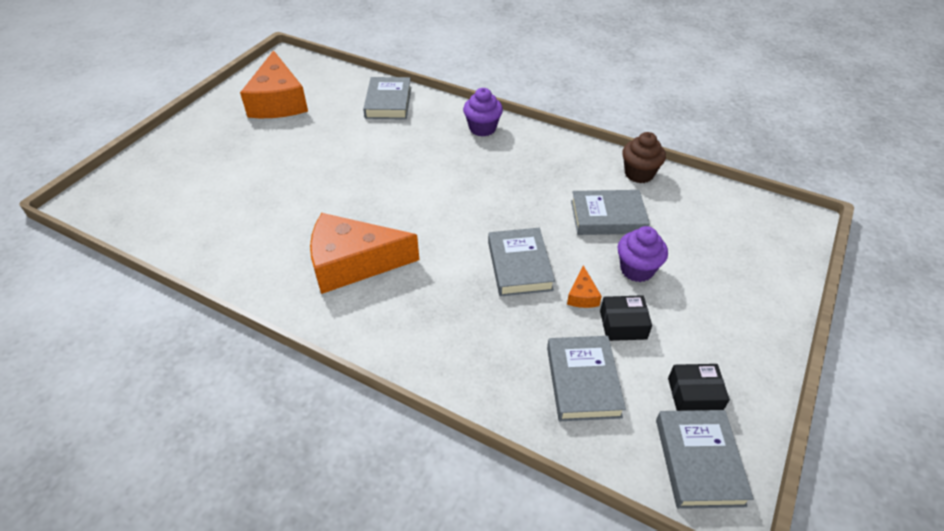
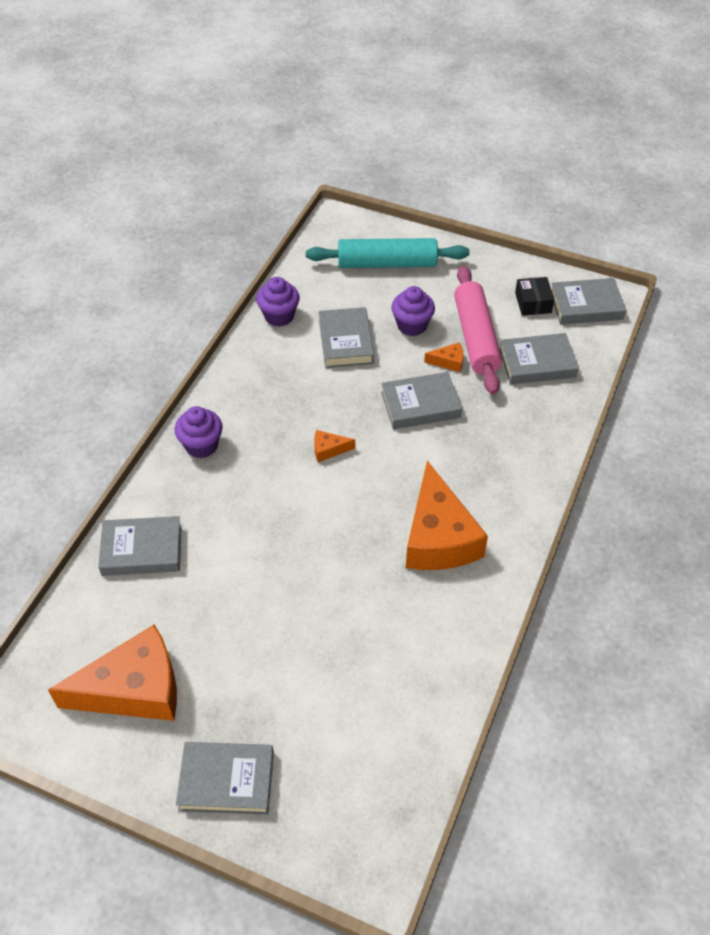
camera: 95 degrees left, 5 degrees up
(192, 138) = (226, 780): none -> grey book
(468, 198) = (328, 449): none -> orange cheese
(623, 325) = (475, 337): black box -> pink rolling pin
(639, 174) = (279, 316): brown cupcake -> purple cupcake
(736, 257) = (387, 264): none -> turquoise rolling pin

